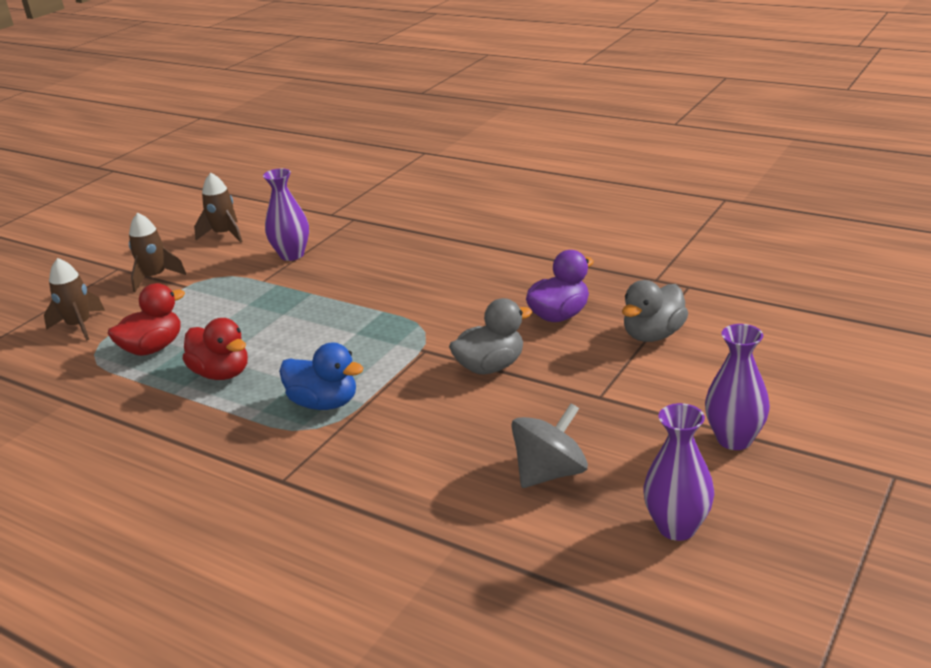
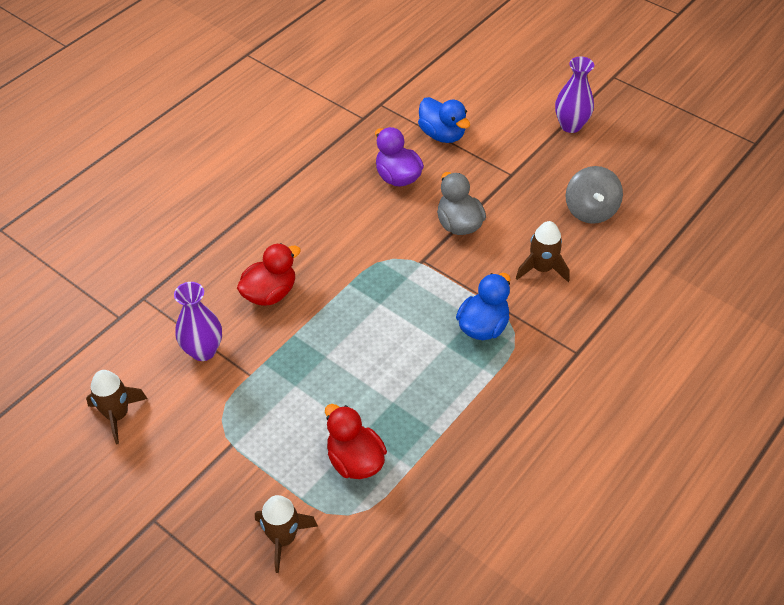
camera: 85 degrees left, 20 degrees up
(155, 277) = (197, 476): brown rocket -> brown rocket (542, 268)
(222, 373) = (418, 399): red duck -> red duck (270, 293)
(550, 473) = (590, 210): grey spinning top -> grey spinning top turned 150 degrees counterclockwise
(653, 335) = (442, 135): grey duck -> blue duck
(677, 527) = (647, 166): purple vase -> none

